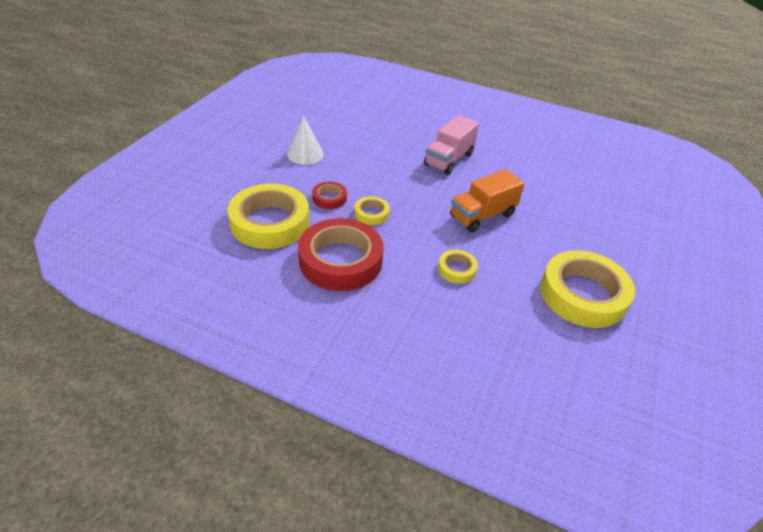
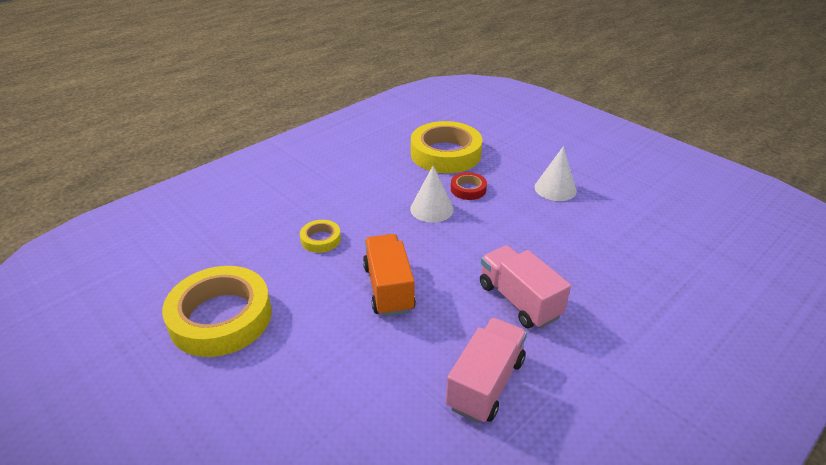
camera: 115 degrees right, 5 degrees down
(340, 260) = (376, 178): red tape -> none
(371, 214) = (431, 209): yellow tape -> white cone
(522, 164) = (485, 383): none -> pink truck

